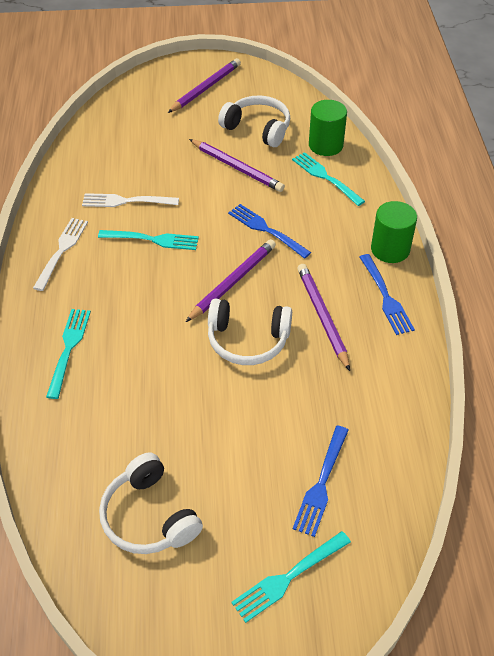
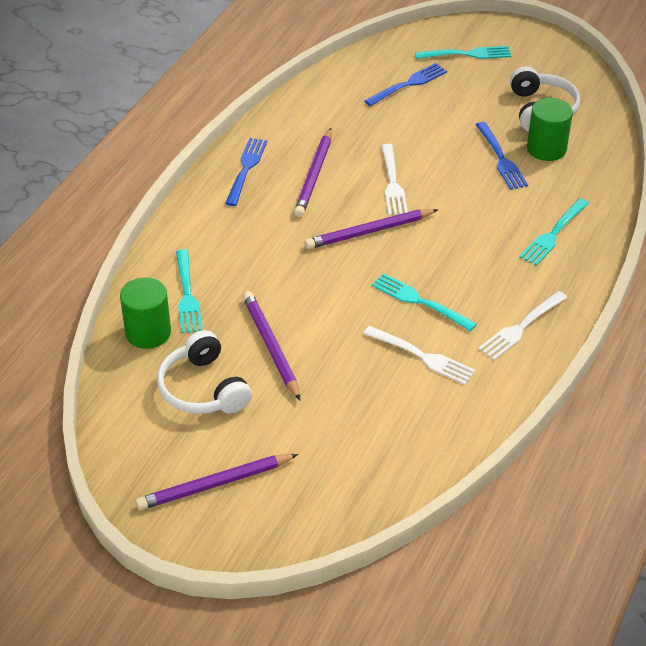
camera: 150 degrees left, 5 degrees down
(247, 340) = (392, 182): white headphones -> white fork
(267, 230) = (298, 265): blue fork -> blue fork (500, 158)
(390, 249) = (200, 202): green cylinder -> green cylinder (546, 149)

